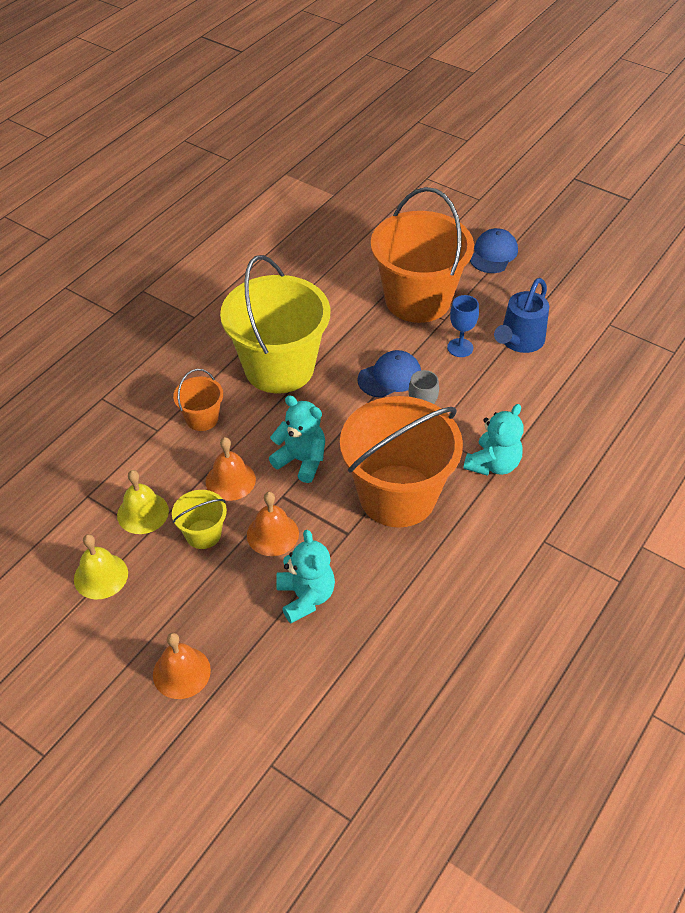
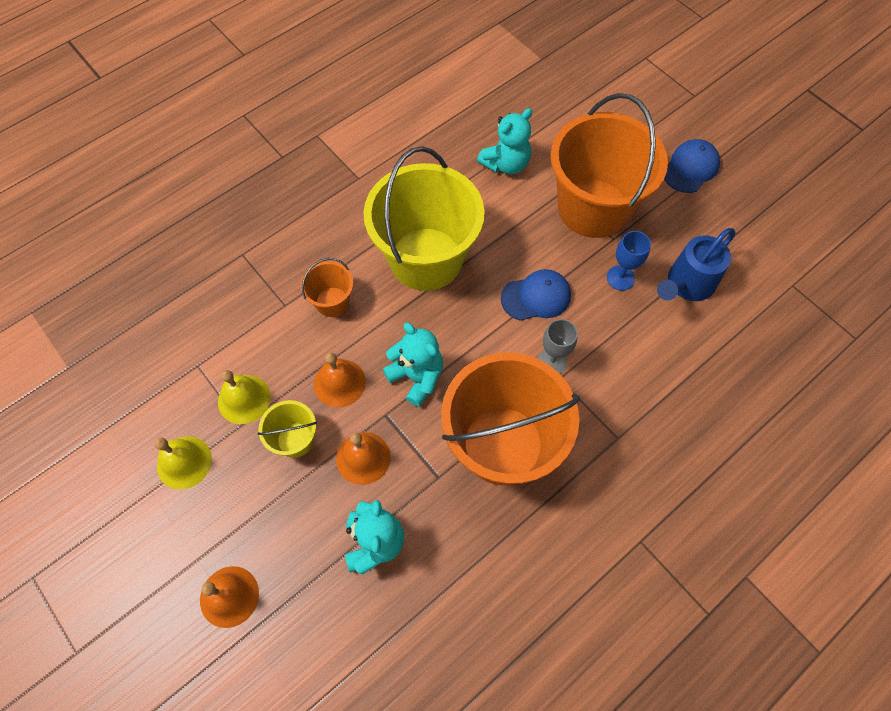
camera: 15 degrees right, 15 degrees up
(493, 464) = (614, 432): turquoise teddy bear -> turquoise teddy bear (506, 164)

